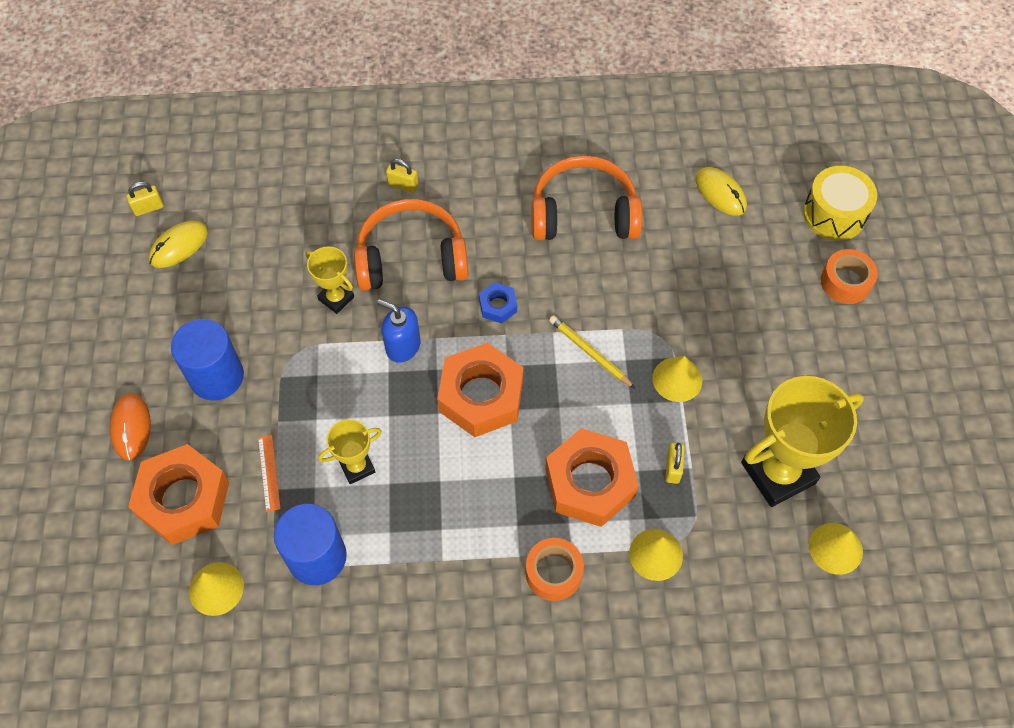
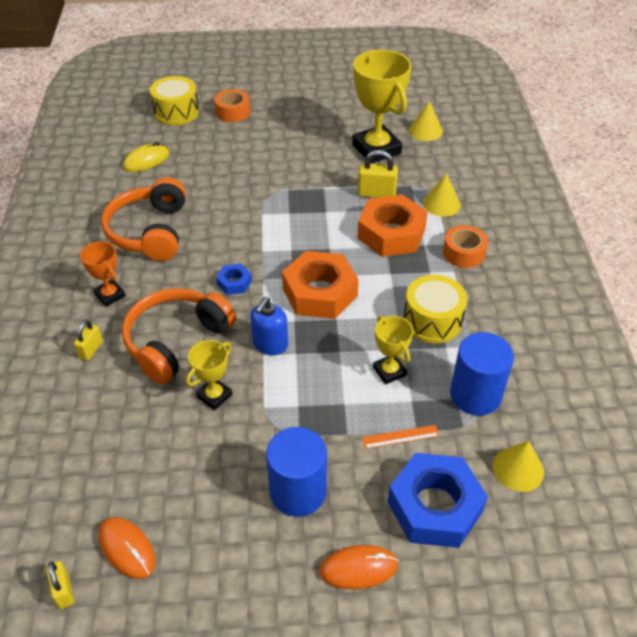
camera: 90 degrees left, 15 degrees down
(179, 246) = (127, 549): yellow mouse -> orange mouse
(184, 499) = (434, 506): orange nut -> blue nut
(411, 257) = (176, 341): orange headphones -> orange headphones turned 45 degrees clockwise
(432, 520) = (432, 320): none -> yellow drum
(479, 190) = (110, 295): none -> orange trophy
(589, 352) = (282, 231): yellow pencil -> none
(672, 468) = (376, 194): yellow padlock -> yellow padlock, size x1.58
(677, 379) = (306, 188): yellow cone -> none

